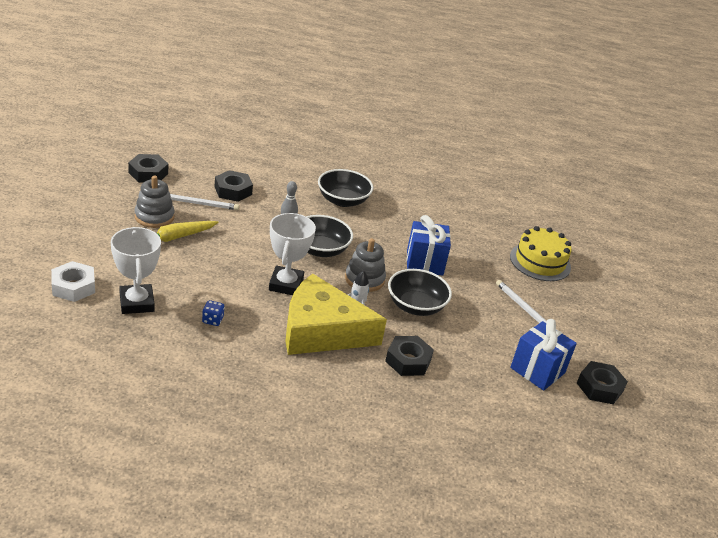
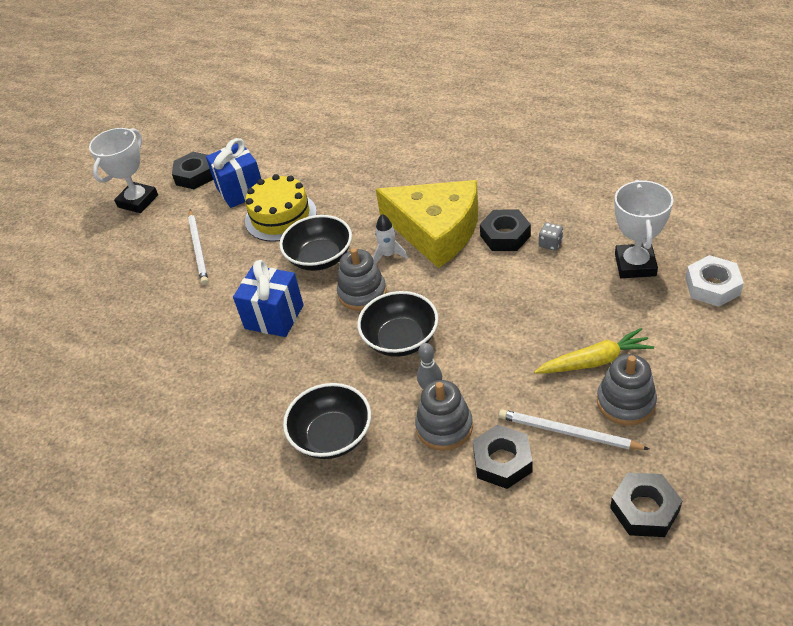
camera: 150 degrees left, 10 degrees up
(212, 320) = (550, 244): blue dice -> grey dice
(273, 205) = (444, 427): none -> grey stacking toy
(286, 284) = (460, 287): white trophy -> white trophy (138, 201)
(408, 361) = (361, 200): black nut -> black nut (505, 235)
(540, 262) = (124, 317): yellow cake -> yellow cake (280, 216)

